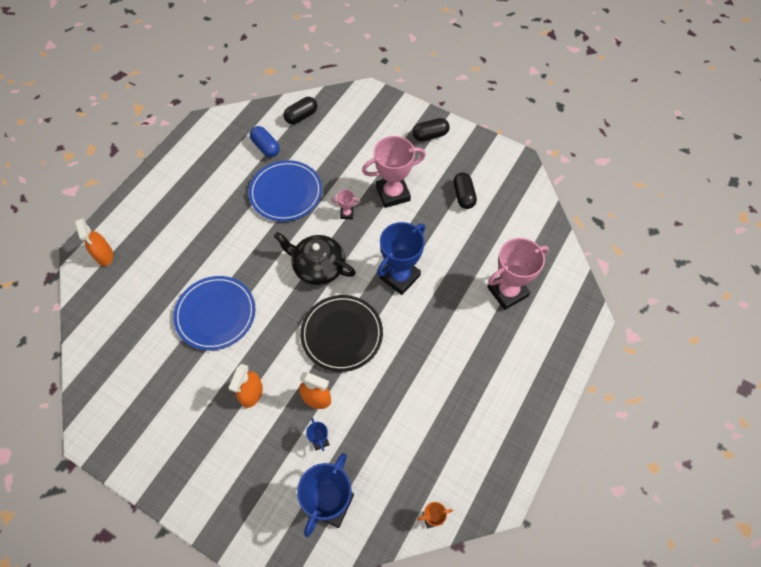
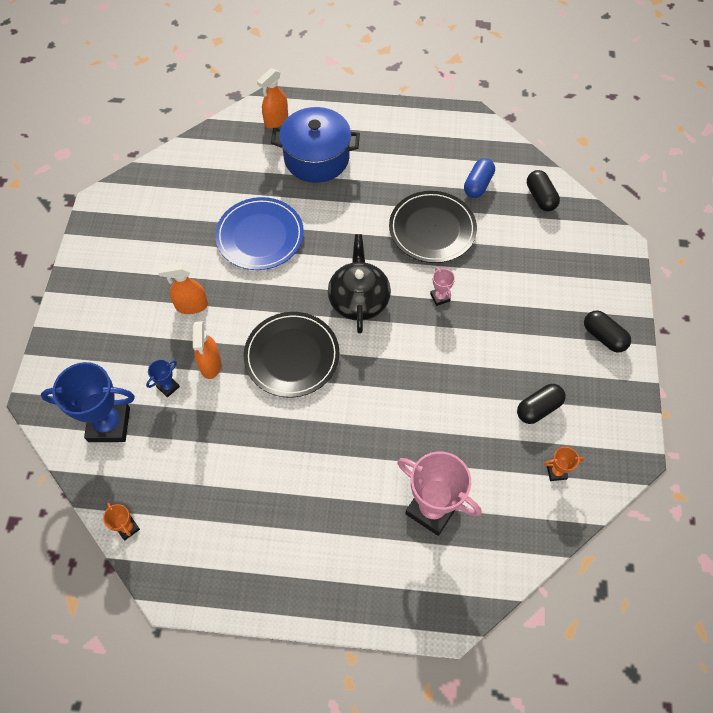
camera: 65 degrees right, 0 degrees up
(166, 241) = (316, 158): none -> blue pot
(286, 192) = (432, 229): blue plate -> black plate
(301, 116) = (540, 197): black capsule -> black capsule turned 45 degrees clockwise
(393, 193) = (494, 331): pink trophy -> none
(400, 277) = (389, 383): blue trophy -> none
(512, 207) = (556, 472): none -> orange trophy

